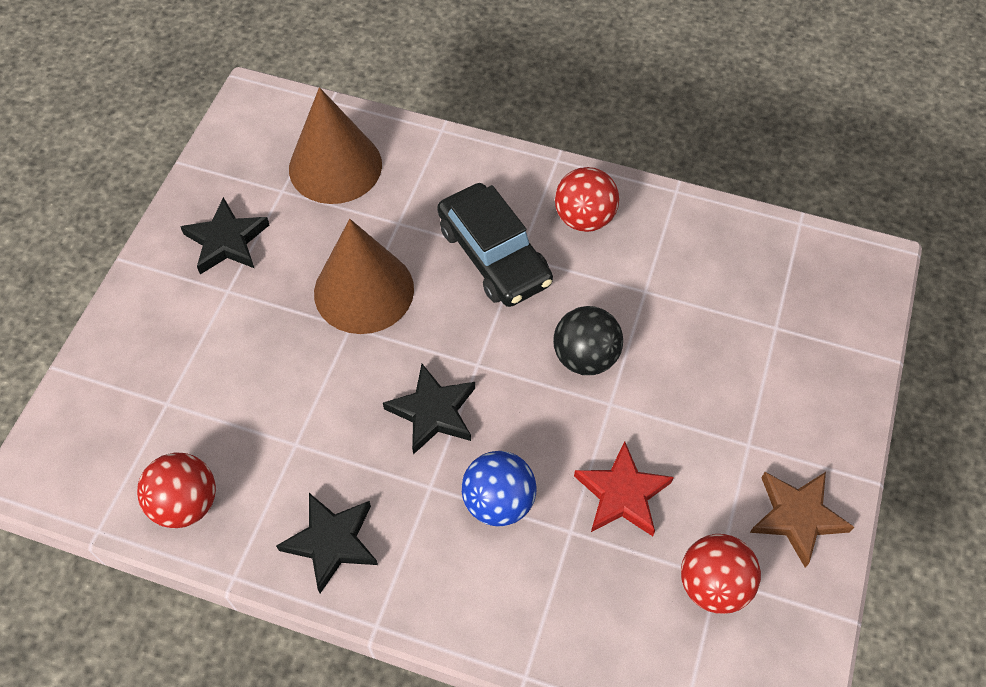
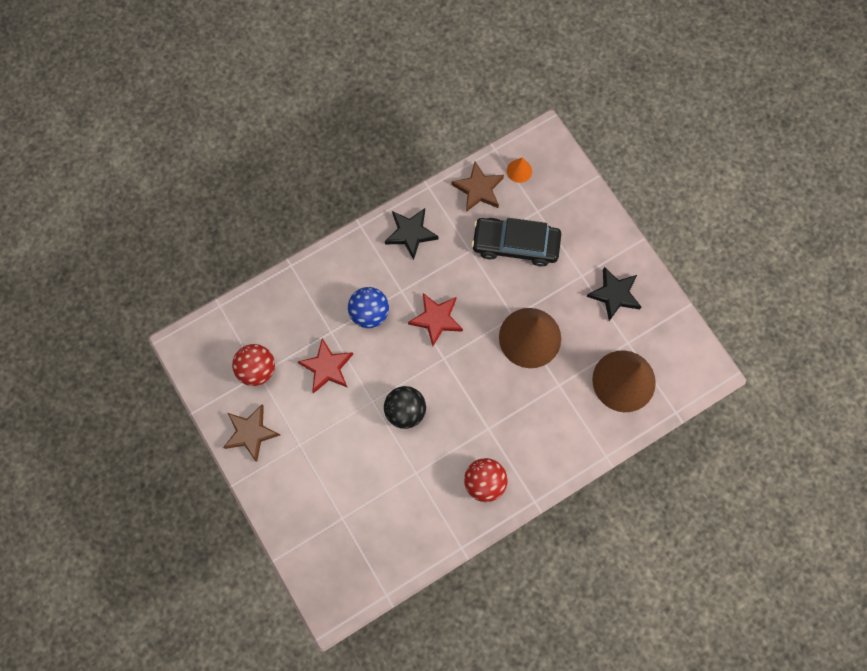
camera: 130 degrees right, 15 degrees up
(114, 471) = (519, 171): none -> orange cone
(186, 503) = (478, 189): red ball -> brown star
(433, 412) = (436, 319): black star -> red star
(494, 255) = (499, 416): black car -> black car (515, 245)

